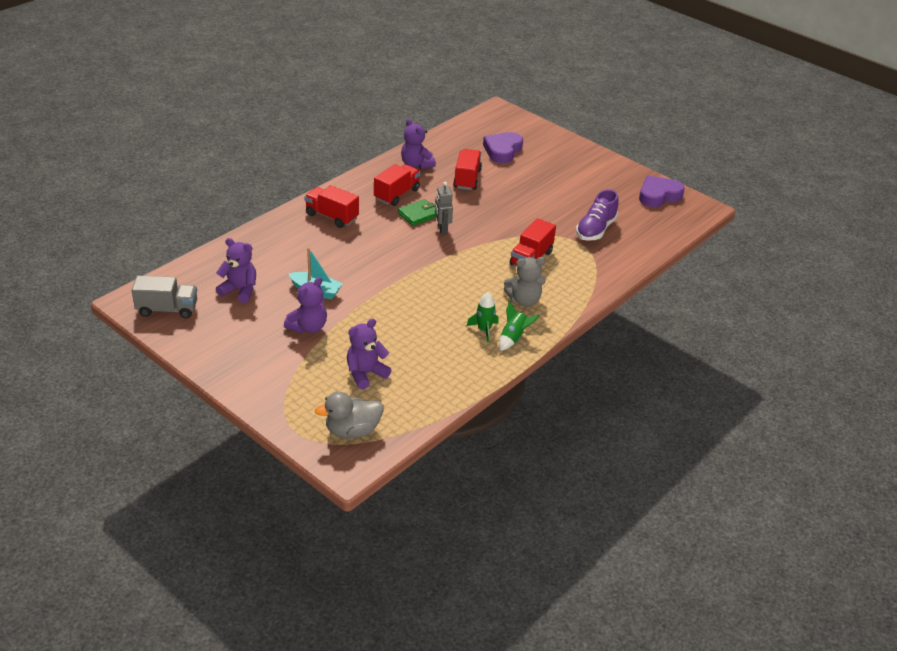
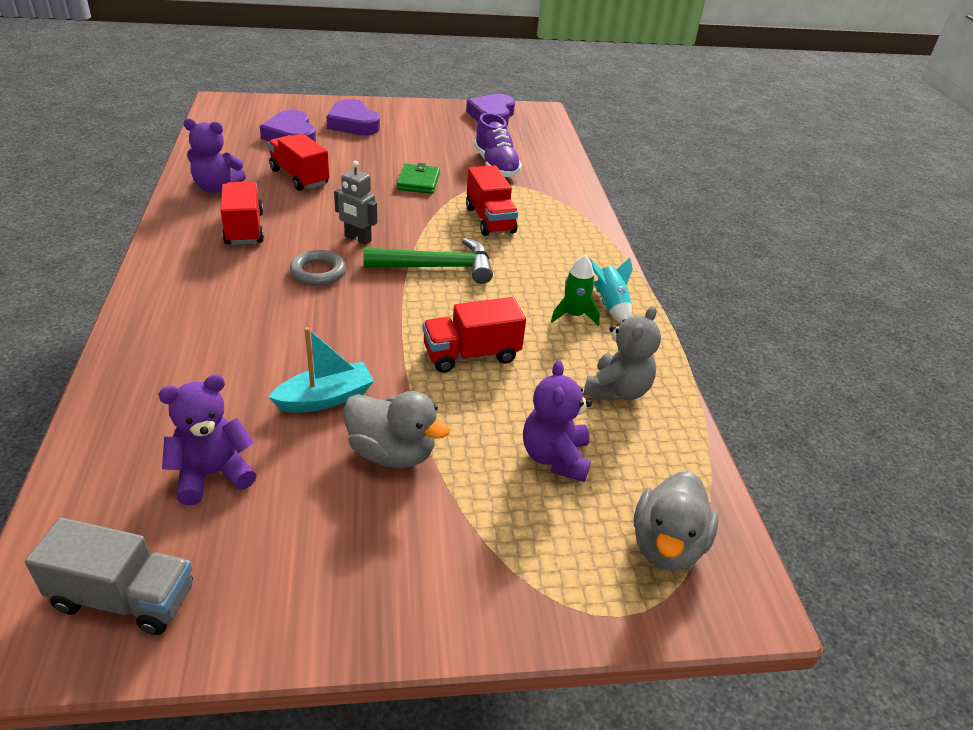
camera: 50 degrees left, 0 degrees up
(167, 309) = (124, 598): grey truck -> grey truck turned 60 degrees clockwise
(308, 327) = (392, 453): purple teddy bear -> grey duck
(332, 216) = (199, 295): red truck -> red truck (471, 355)
(397, 235) = (318, 272): none -> grey ring
(418, 214) = (306, 237): green wallet -> green wallet (418, 182)
(457, 266) = (437, 267): none -> green hammer
(513, 338) = (610, 305): green rocket -> turquoise rocket
(524, 300) = (554, 262): grey teddy bear -> grey teddy bear (617, 390)
(553, 159) = (353, 123): none -> purple heart

